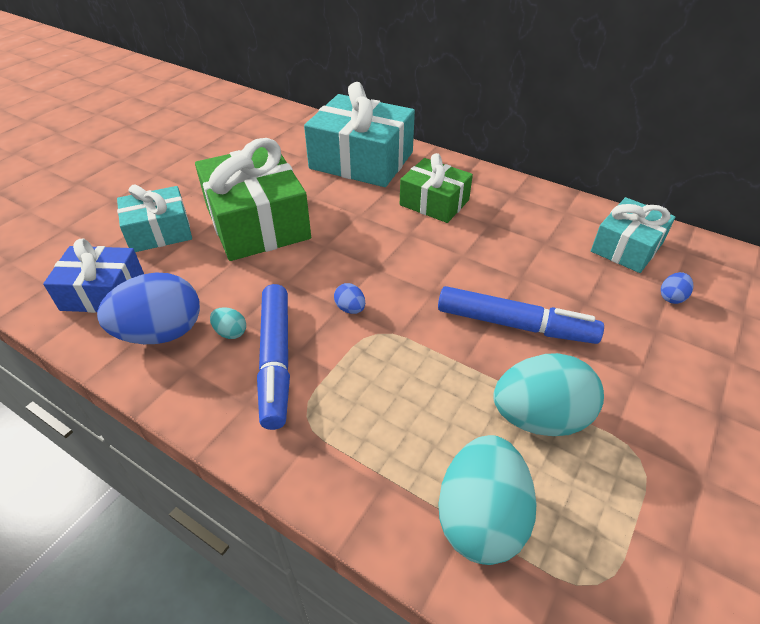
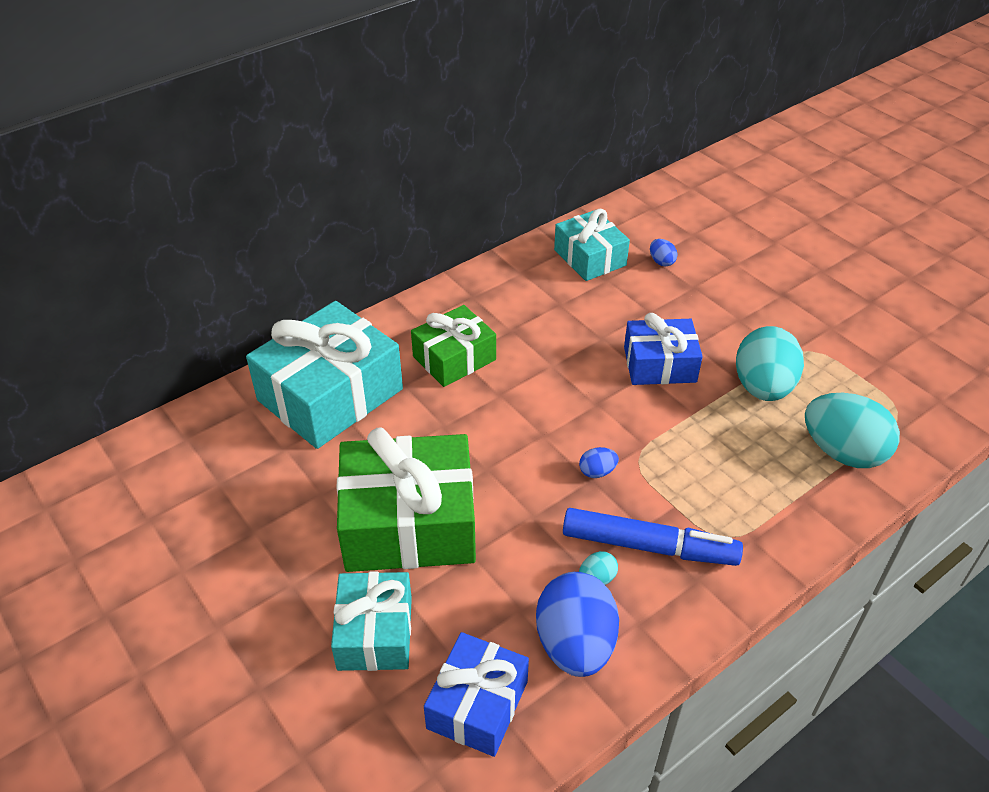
camera: 70 degrees left, 0 degrees up
(514, 324) = (659, 364): blue marker -> blue gift

